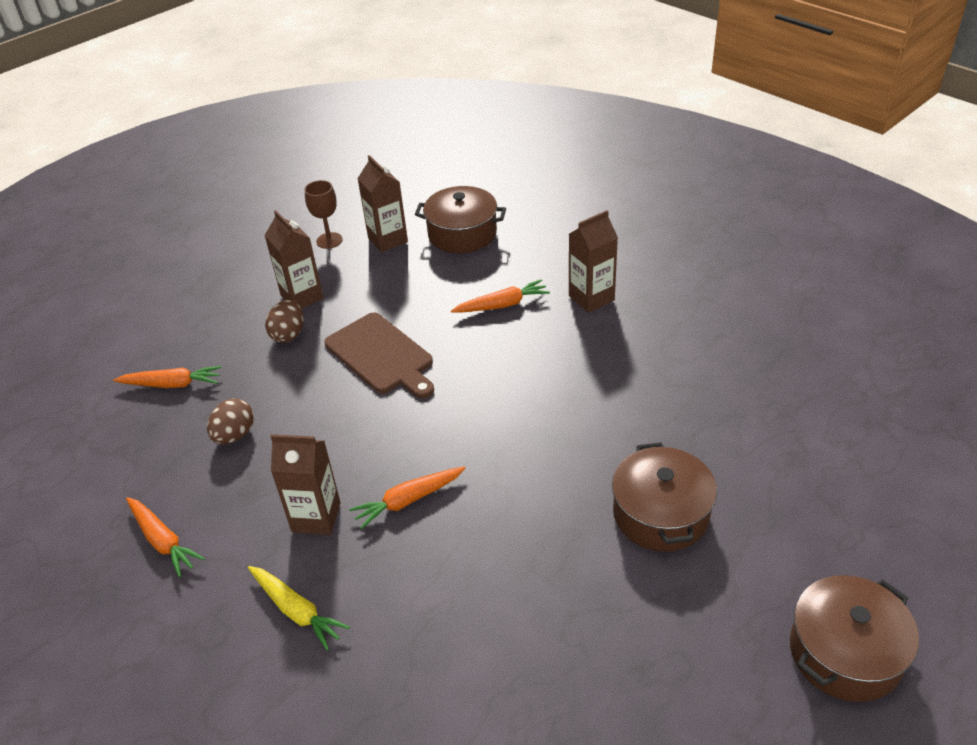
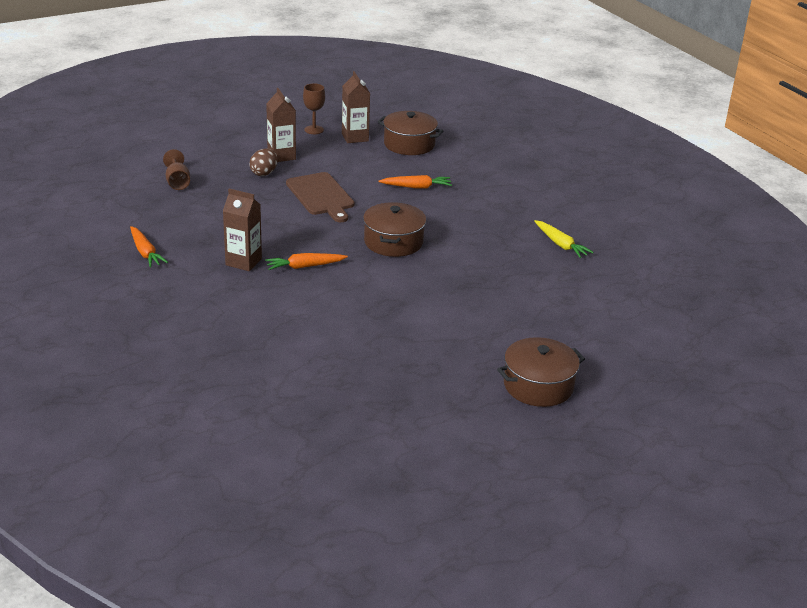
camera: 10 degrees right, 10 degrees down
(171, 384) = (177, 182): orange carrot -> brown goblet
(235, 435) = (208, 214): brown egg -> none
(296, 610) = (214, 298): yellow carrot -> yellow carrot (560, 244)
(591, 298) = (480, 196): brown carton -> none
(660, 514) = (462, 305): brown pot -> brown pot (393, 242)

